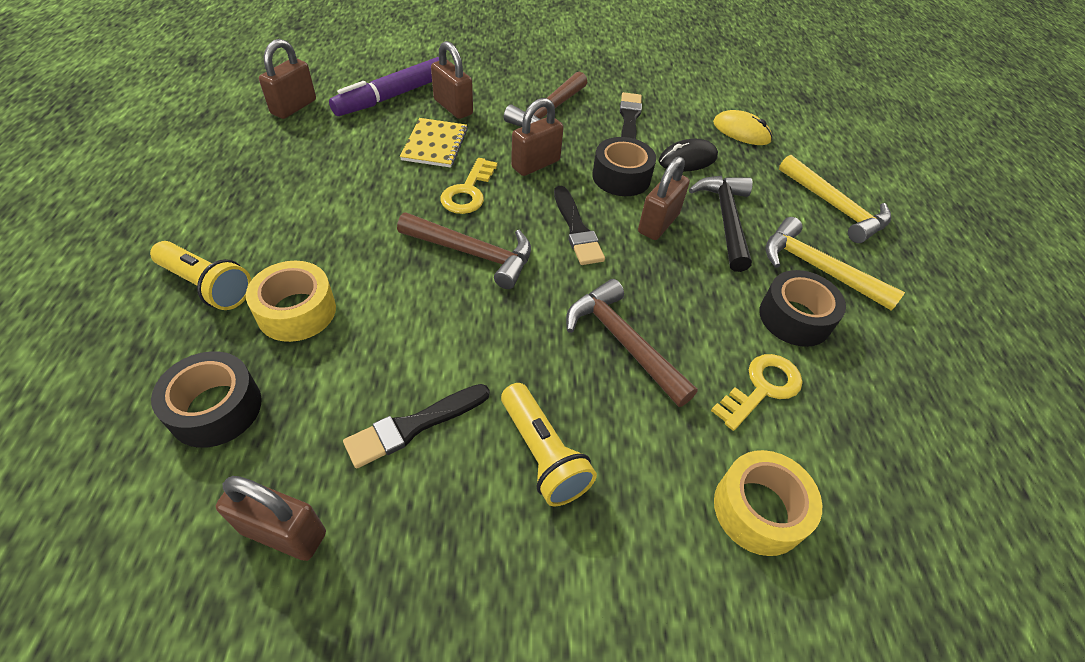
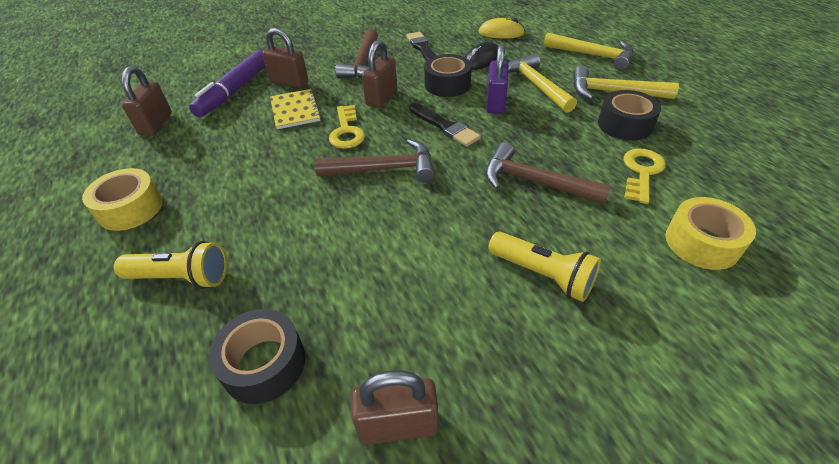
camera: 20 degrees left, 5 degrees down
(297, 311) = (276, 263): yellow tape -> yellow tape (130, 208)
(413, 426) = (436, 300): black brush -> none
(658, 223) = (495, 103): brown padlock -> purple padlock
(725, 219) = (535, 85): black hammer -> yellow hammer

